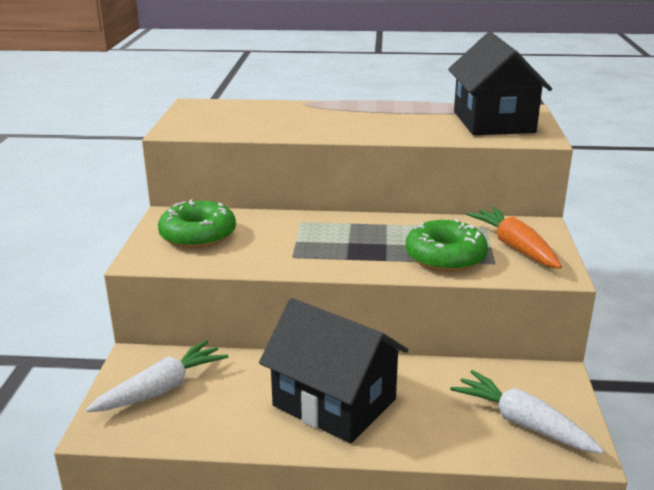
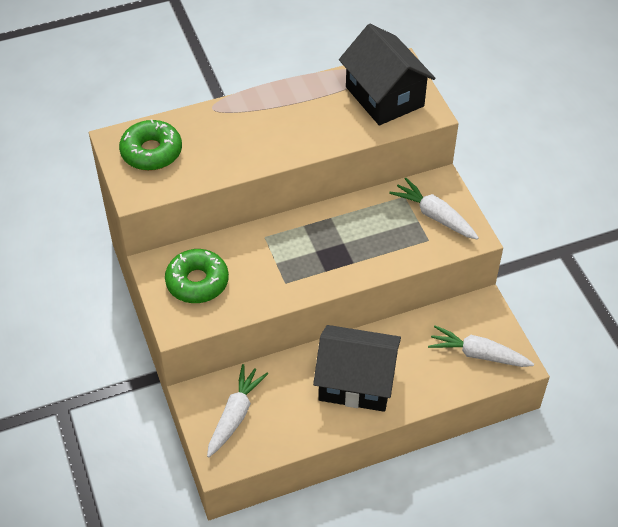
camera: 25 degrees left, 25 degrees up
(445, 257) = (392, 245): green donut -> green donut (151, 152)
(515, 247) = (434, 216): orange carrot -> white carrot

